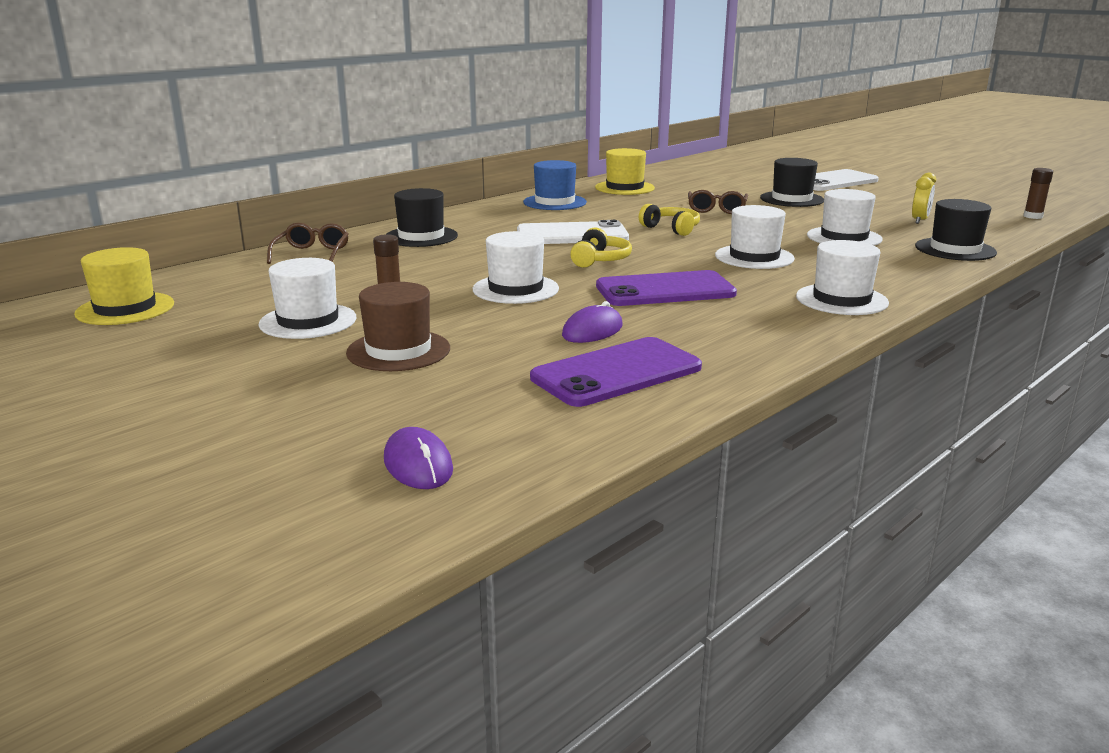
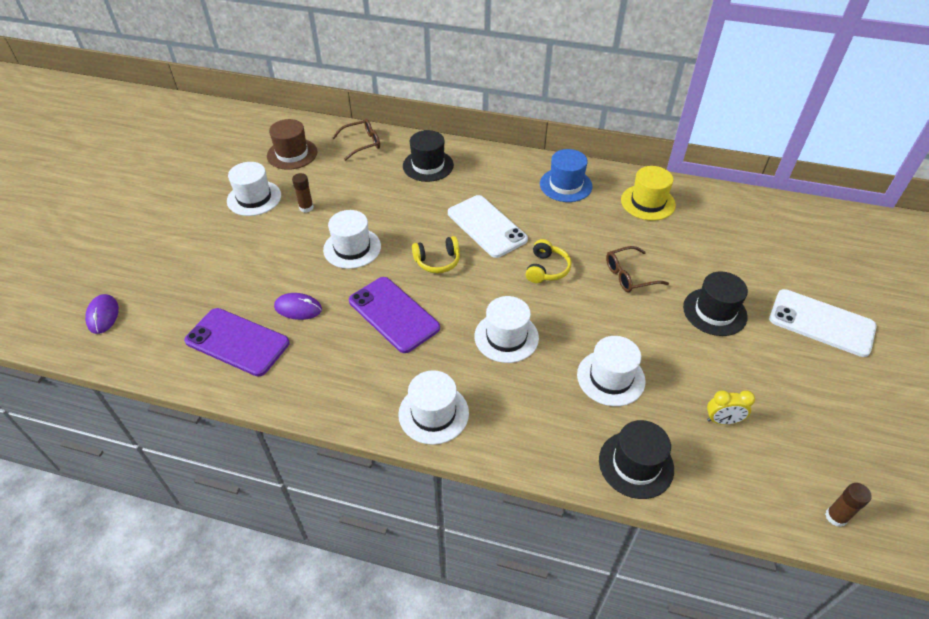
camera: 60 degrees right, 25 degrees up
(125, 309) = (239, 135): yellow hat -> none
(398, 351) = (229, 248): brown hat -> brown hat (292, 154)
(418, 464) = (103, 315): purple mouse -> purple mouse turned 45 degrees counterclockwise

